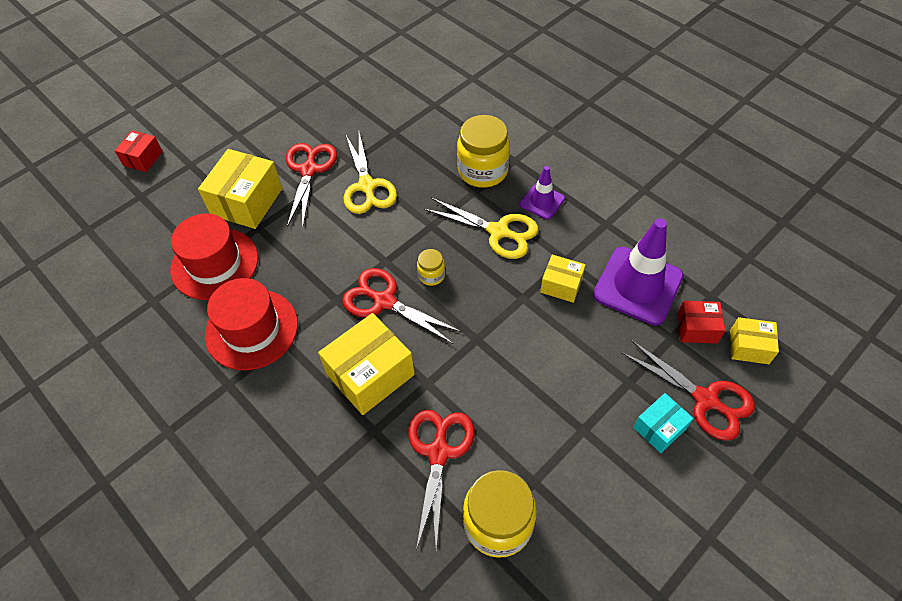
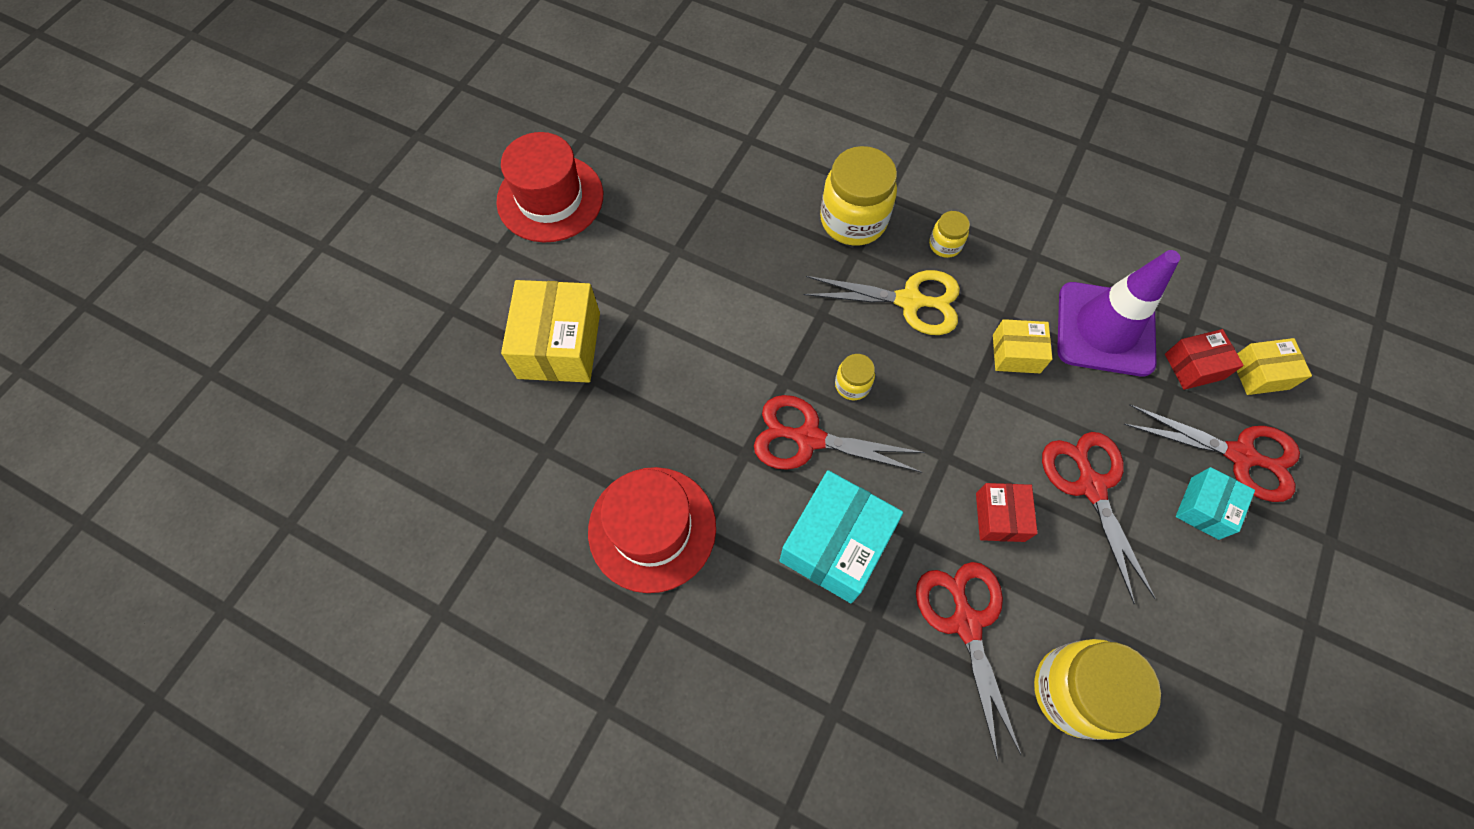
camera: 20 degrees left, 10 degrees up
(143, 158) = (377, 318): red box -> red box (1000, 517)
(215, 263) = (557, 448): red hat -> red hat (550, 198)
(309, 170) = (624, 276): red scissors -> red scissors (1091, 486)
(367, 186) = (713, 280): yellow scissors -> none
(370, 374) = (835, 544): yellow box -> turquoise box
(542, 201) = (945, 245): purple traffic cone -> yellow jar

